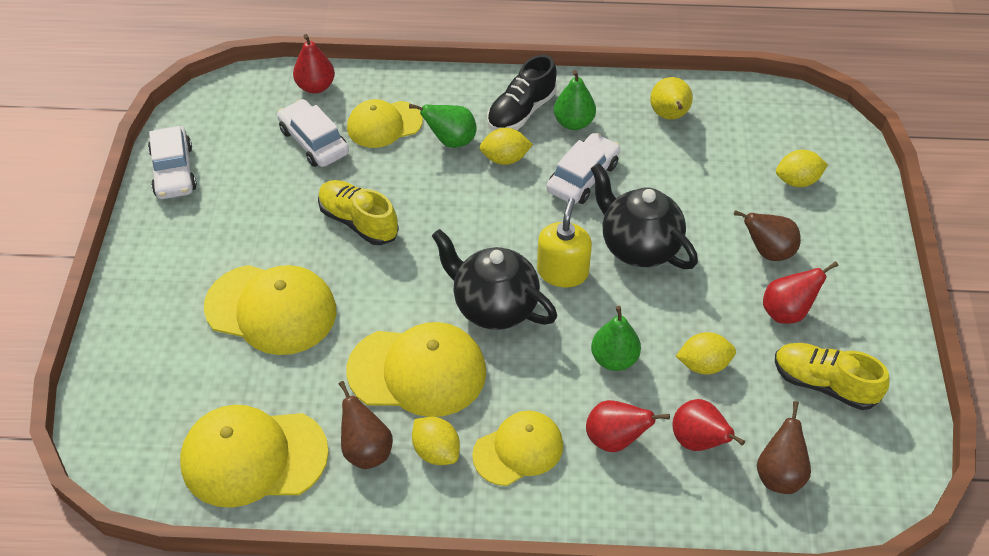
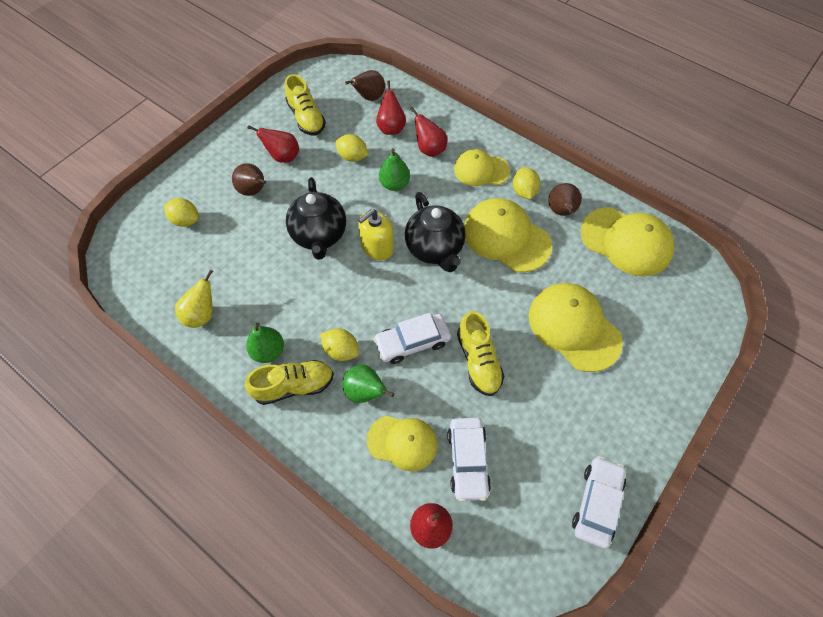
camera: 145 degrees left, 10 degrees up
(521, 111) = (294, 386): black shoe -> yellow shoe
(583, 177) = (305, 303): white car -> white car (412, 342)

